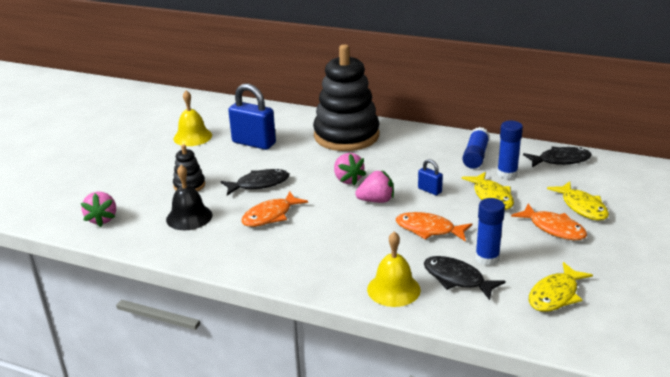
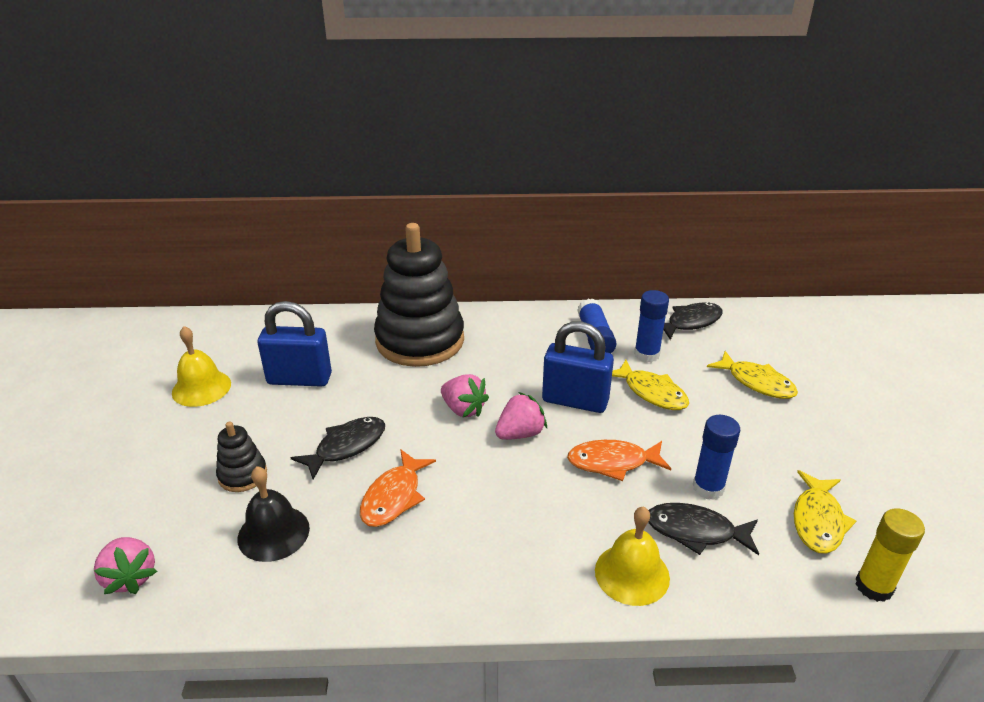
camera: 25 degrees left, 5 degrees up
(429, 190) = (575, 401): blue padlock -> blue padlock, size x2.04
(553, 228) = (748, 421): orange fish -> none
(564, 339) = (874, 586): none -> yellow glue stick

